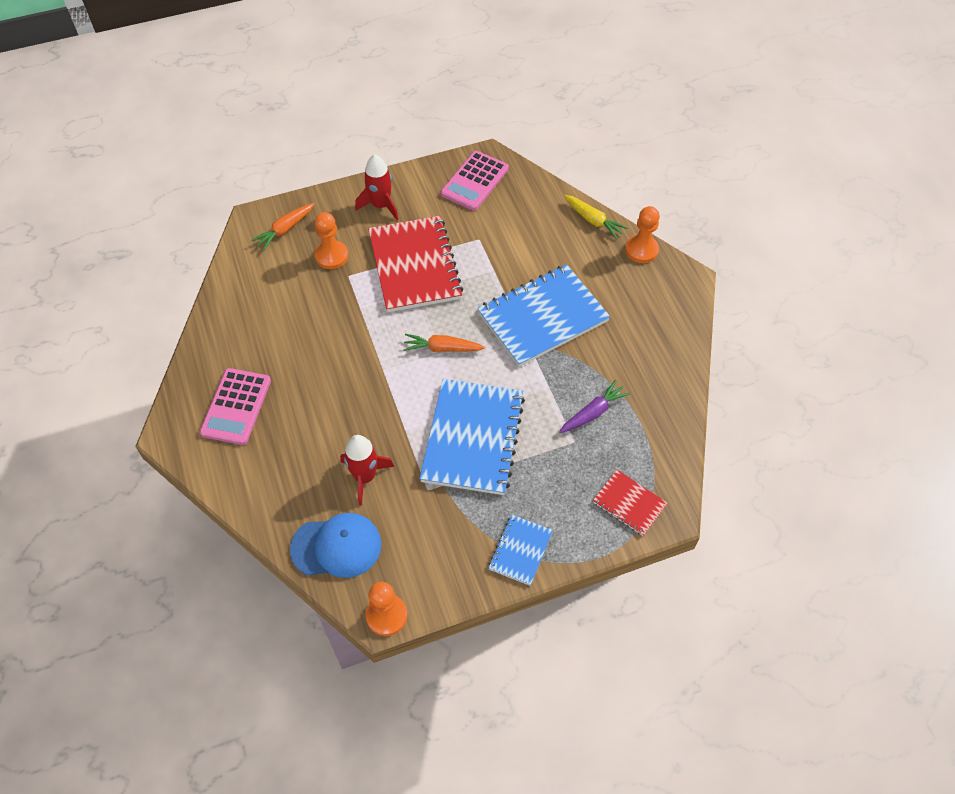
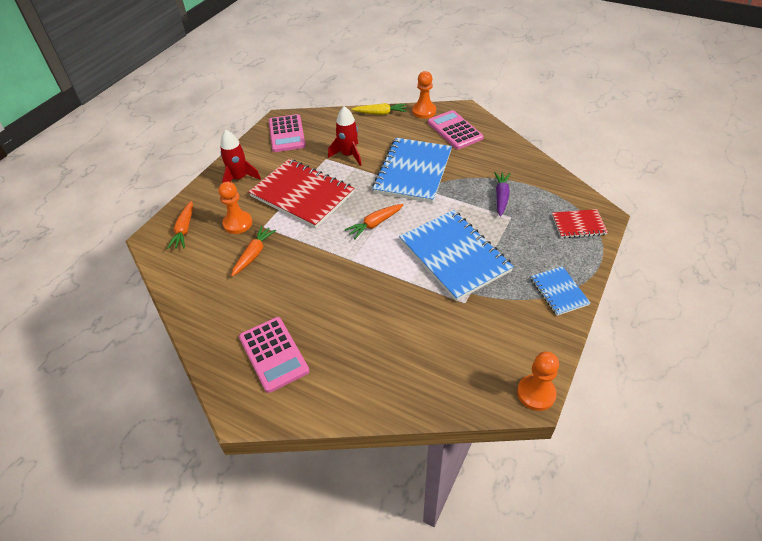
camera: 40 degrees left, 10 degrees down
(313, 299) = (254, 254): none -> orange carrot
(336, 546) = (452, 381): blue cap -> none
(365, 477) = (417, 326): red rocket -> red rocket (348, 155)
(644, 298) = (455, 130): none -> pink calculator

